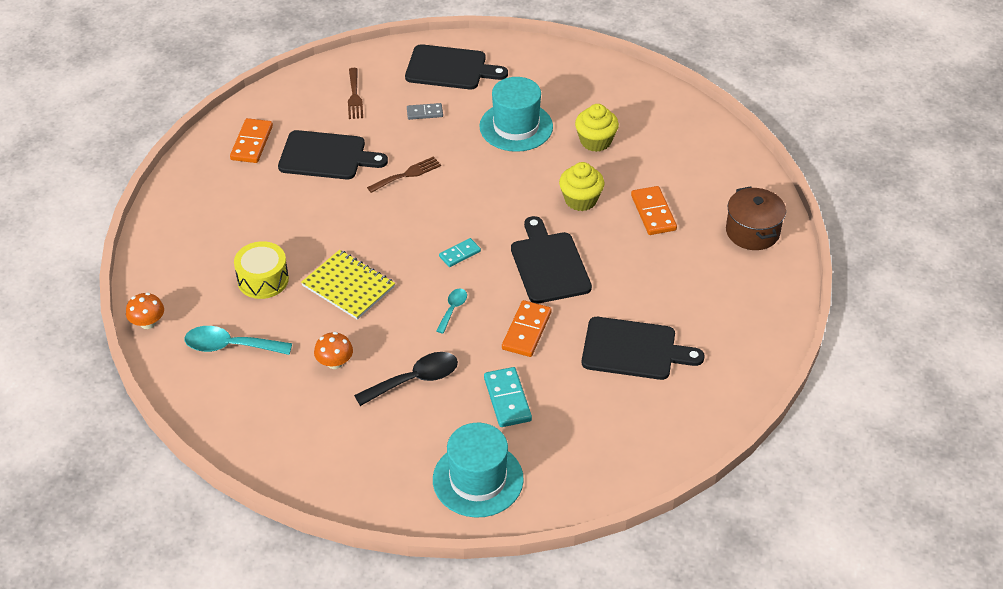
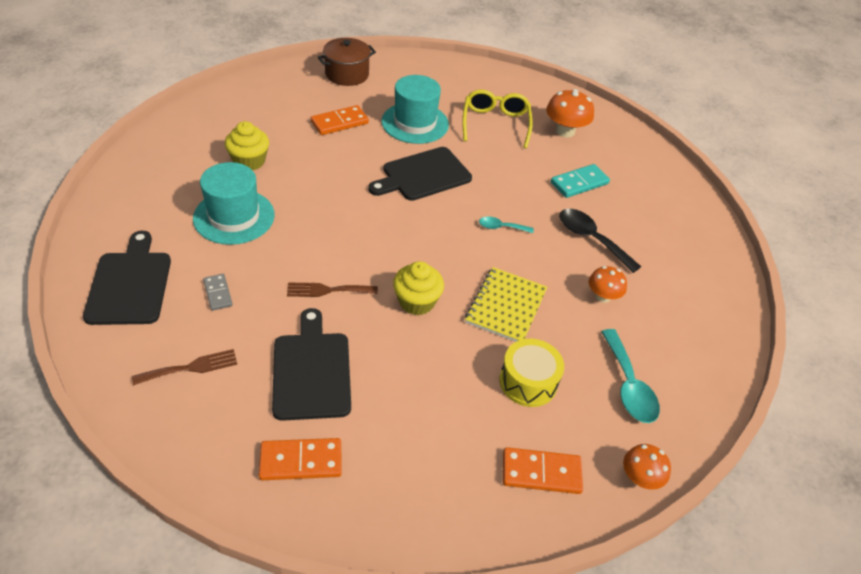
camera: 110 degrees left, 0 degrees up
(407, 174) = (327, 290): brown fork -> brown fork turned 45 degrees counterclockwise
(459, 254) = (431, 232): turquoise domino -> none
(478, 479) = (661, 189): turquoise hat -> turquoise hat (415, 123)
(527, 331) = (504, 180): orange domino -> orange domino (541, 472)
(580, 200) = (334, 164): yellow cupcake -> yellow cupcake (416, 302)
(610, 417) = (565, 131): none -> orange mushroom
(634, 349) = (495, 124): black cutting board -> yellow glasses

